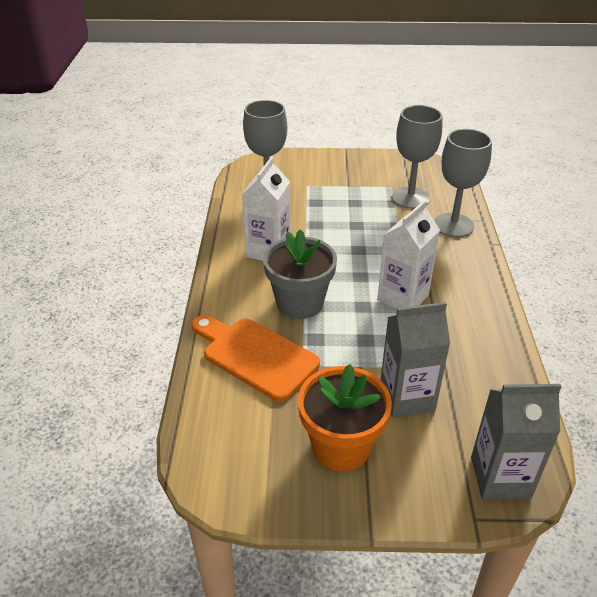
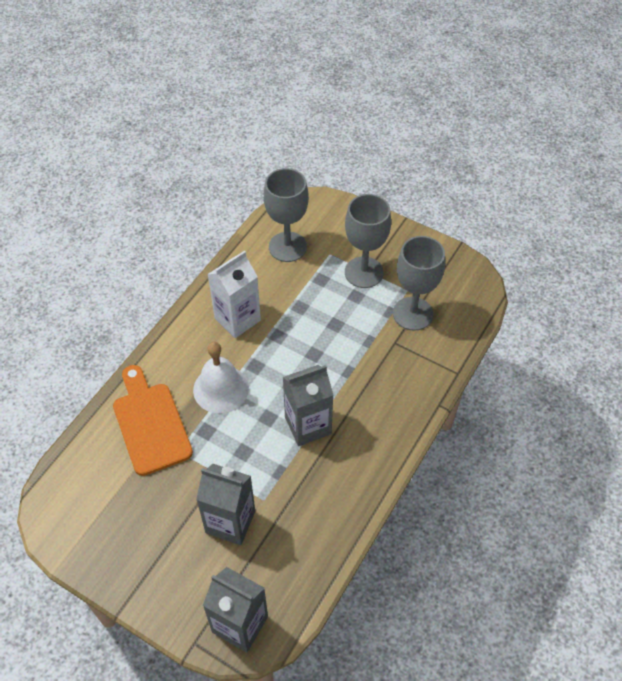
camera: 30 degrees right, 15 degrees up
(299, 303) = (221, 389): grey flower pot -> white bell
(341, 446) = (151, 536): orange flower pot -> none
(403, 297) = (308, 425): white carton -> grey carton
(453, 225) = (424, 366): grey goblet -> grey goblet (364, 272)

